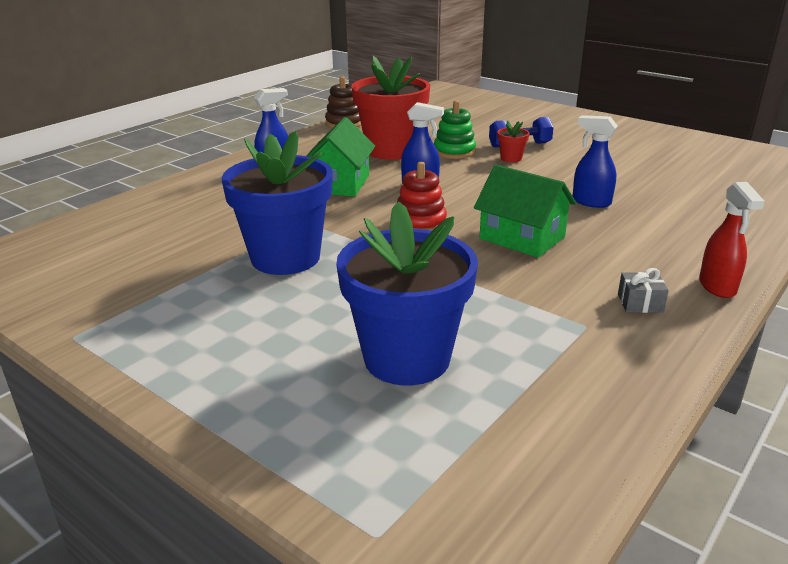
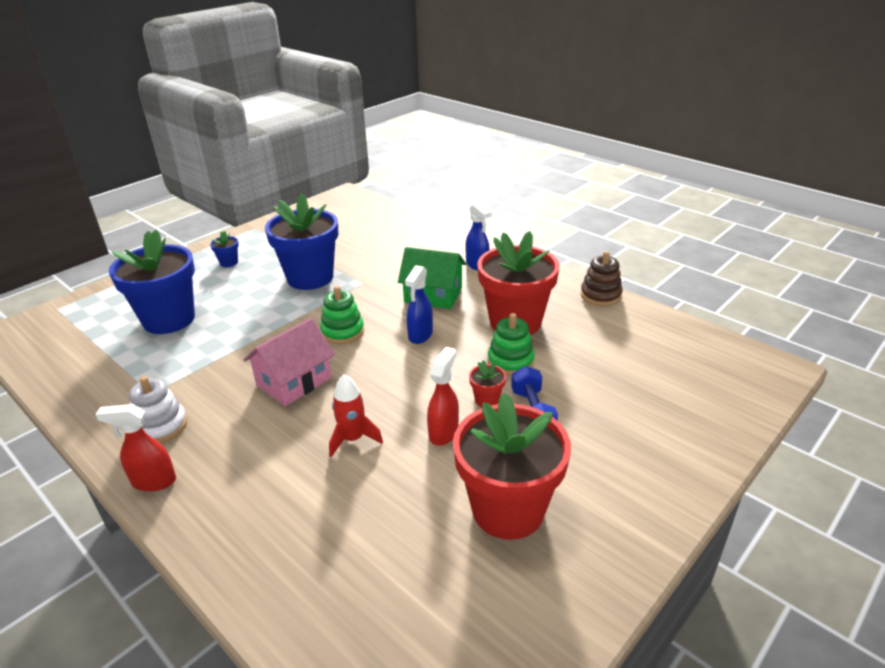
camera: 95 degrees right, 5 degrees up
(213, 338) = (229, 262): none -> blue flower pot
(420, 223) = (342, 332): red stacking toy -> green stacking toy
(522, 238) = (294, 381): green house -> pink house
(560, 171) = (443, 432): none -> red spray bottle
(591, 202) = (353, 439): blue spray bottle -> red rocket
(625, 151) = (508, 510): none -> red flower pot
(640, 303) = (160, 426): grey gift -> white stacking toy

